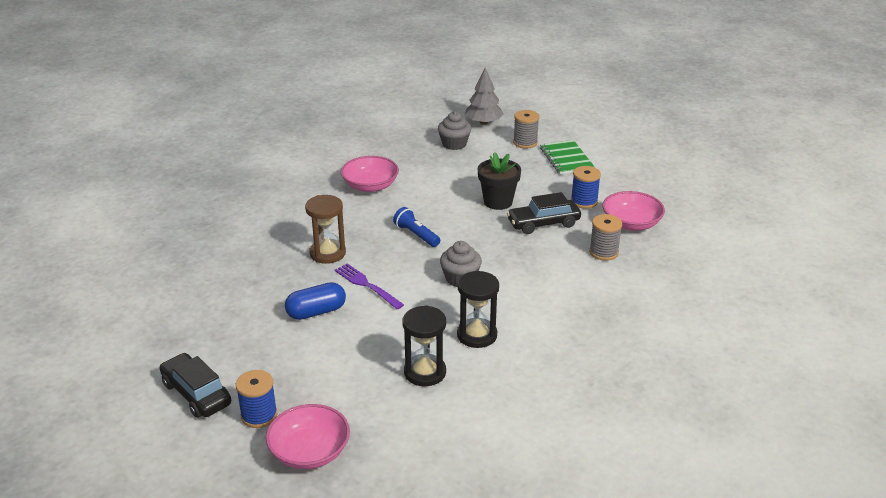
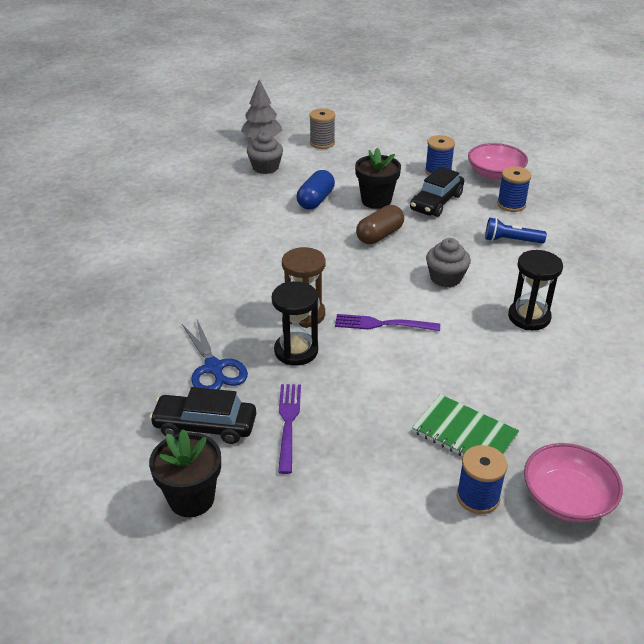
camera: 40 degrees left, 5 degrees up
(116, 319) = (191, 498): none -> black flower pot
(196, 394) = (392, 517): black car -> black car (205, 426)
(221, 310) = (288, 423): none -> purple fork
(228, 257) = (214, 368): none -> blue scissors
(316, 312) = (377, 372): blue capsule -> blue capsule (315, 200)
(370, 186) = (248, 235): pink bowl -> none
(416, 235) = (355, 259): blue flashlight -> blue flashlight (511, 241)
(425, 372) = (541, 371): black hourglass -> black hourglass (296, 351)
(460, 227) = (379, 235): none -> brown capsule
(566, 159) = (374, 143): green notebook -> green notebook (464, 434)
(603, 252) = (511, 204): grey spool -> blue spool

